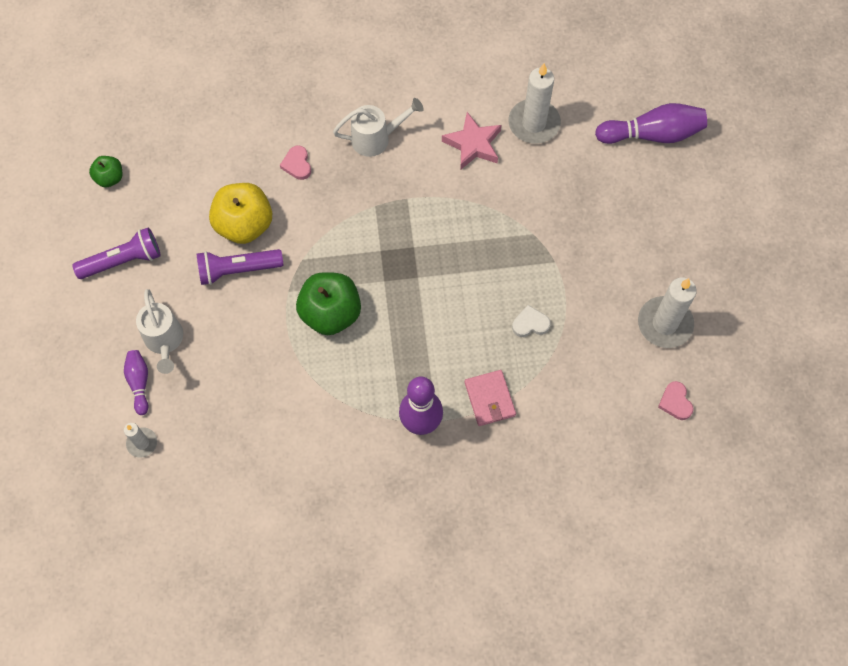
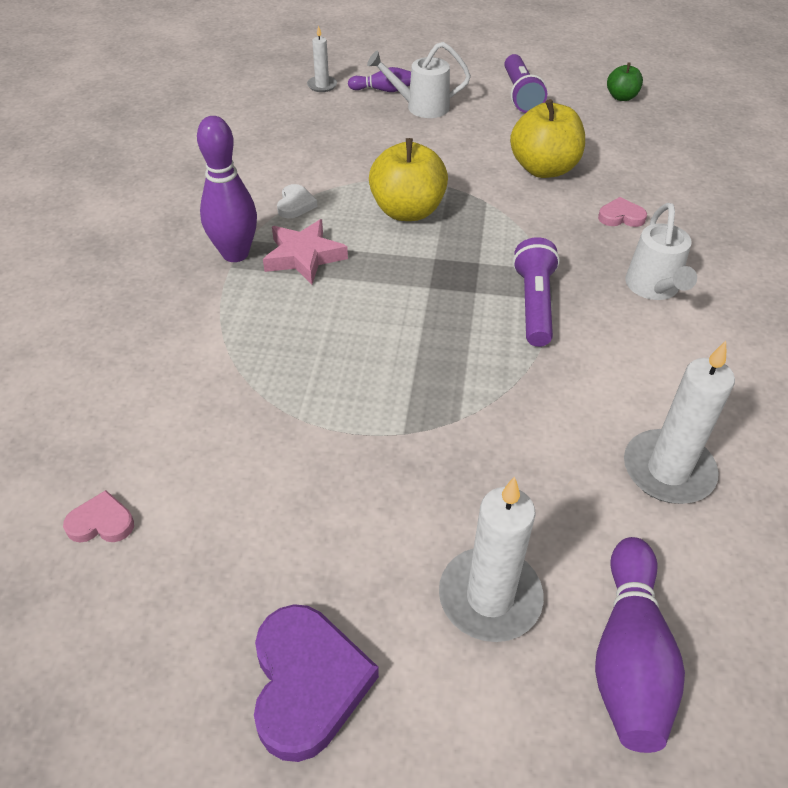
camera: 105 degrees right, 20 degrees down
(238, 270) = (487, 157): purple flashlight -> purple flashlight (534, 304)
(331, 313) = (407, 211): green apple -> yellow apple
(473, 144) = (634, 385): pink star -> pink star (304, 256)
(489, 399) = (230, 317): pink wallet -> none
(530, 323) = (315, 380): white heart -> white heart (295, 204)
(664, 324) = (237, 550): white candle -> white candle (490, 597)
(719, 266) = (308, 683): none -> purple heart

